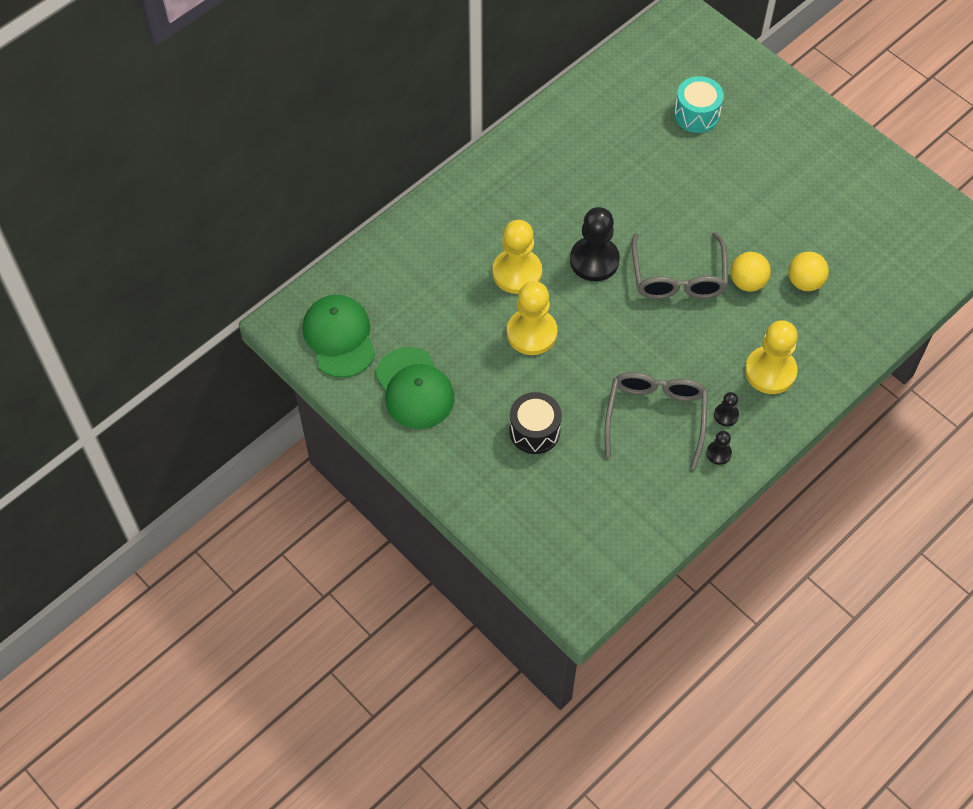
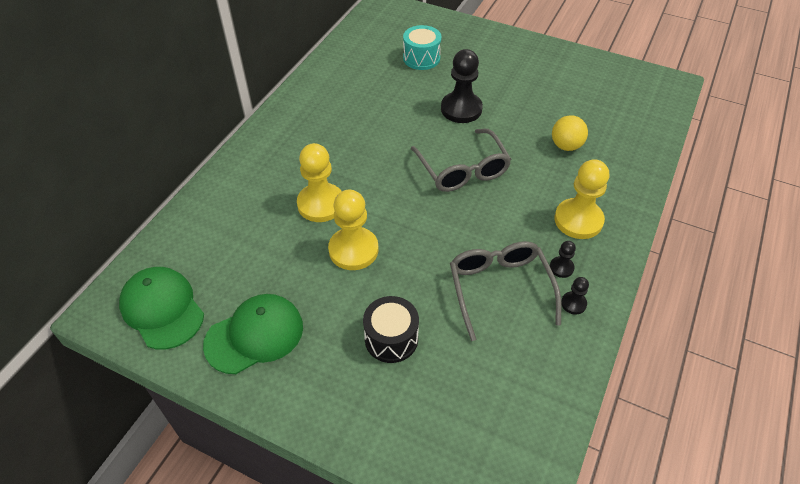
camera: 20 degrees left, 10 degrees down
(414, 388) = (254, 335): green cap -> green cap turned 75 degrees counterclockwise
(594, 260) = (385, 176): black pawn -> black pawn (461, 109)
(747, 282) = (521, 158): yellow ball -> none

